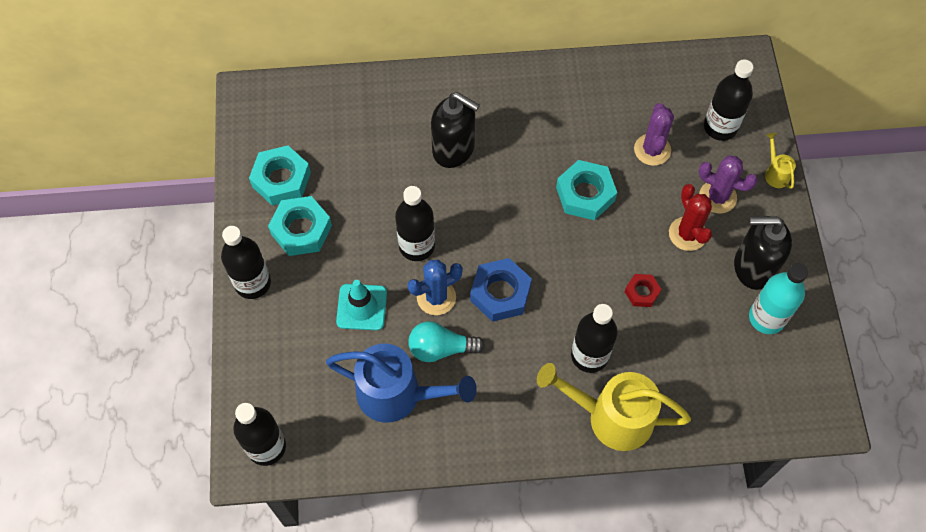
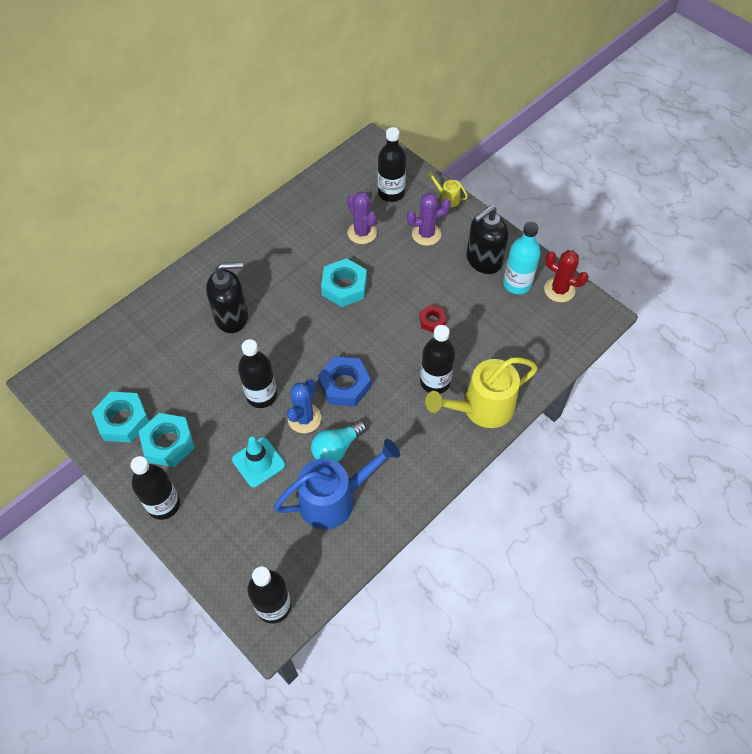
camera: 40 degrees left, 5 degrees down
(687, 234) = (428, 267): red cactus -> red cactus (559, 290)

